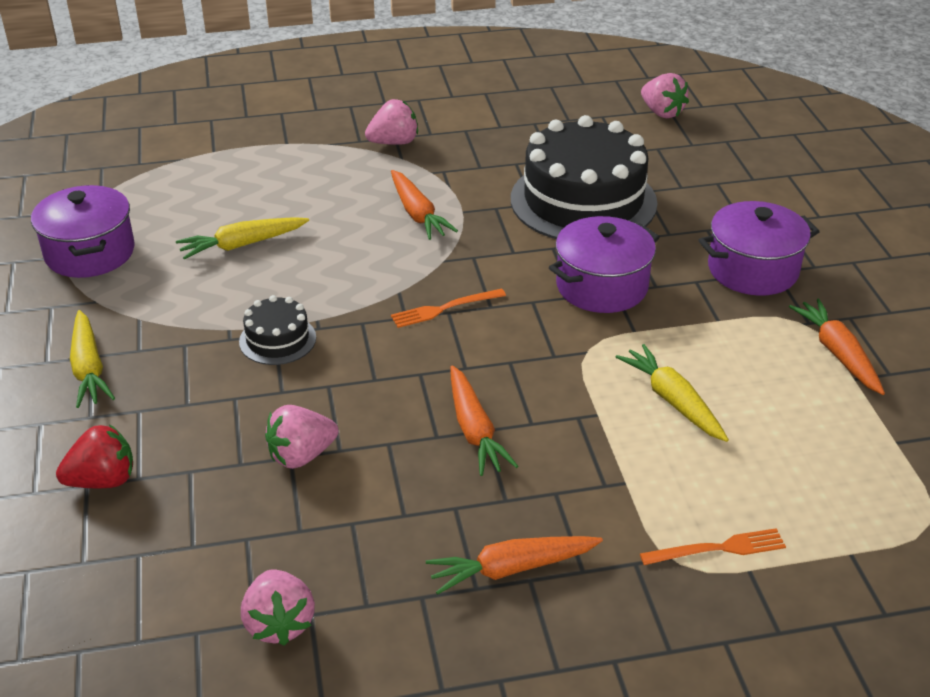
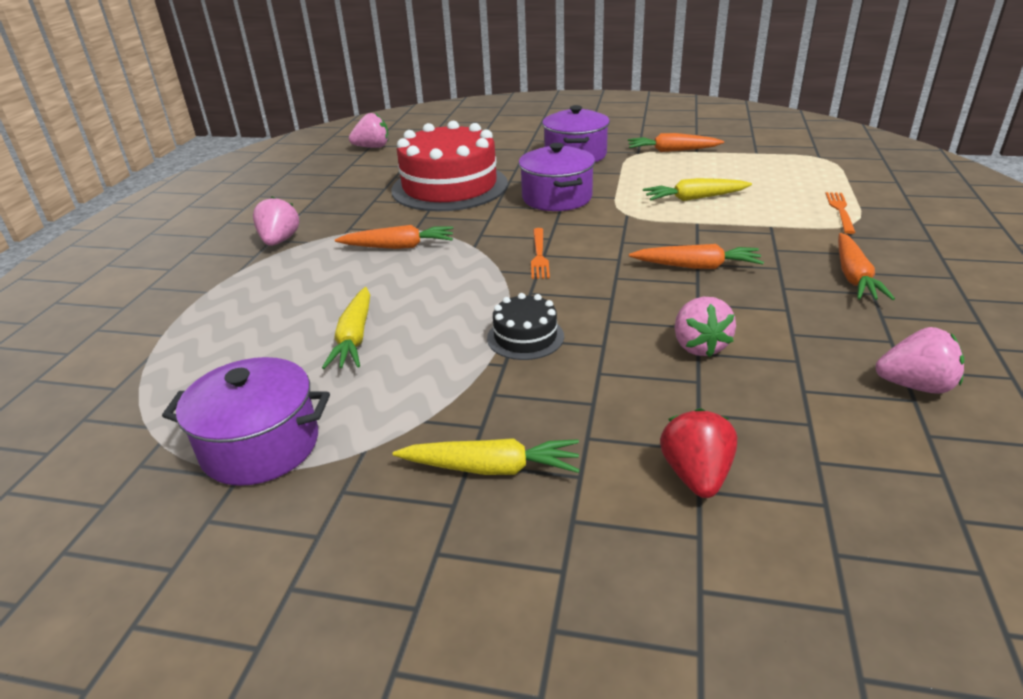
camera: 65 degrees left, 5 degrees down
(583, 201) = (449, 187): black cake -> red cake

